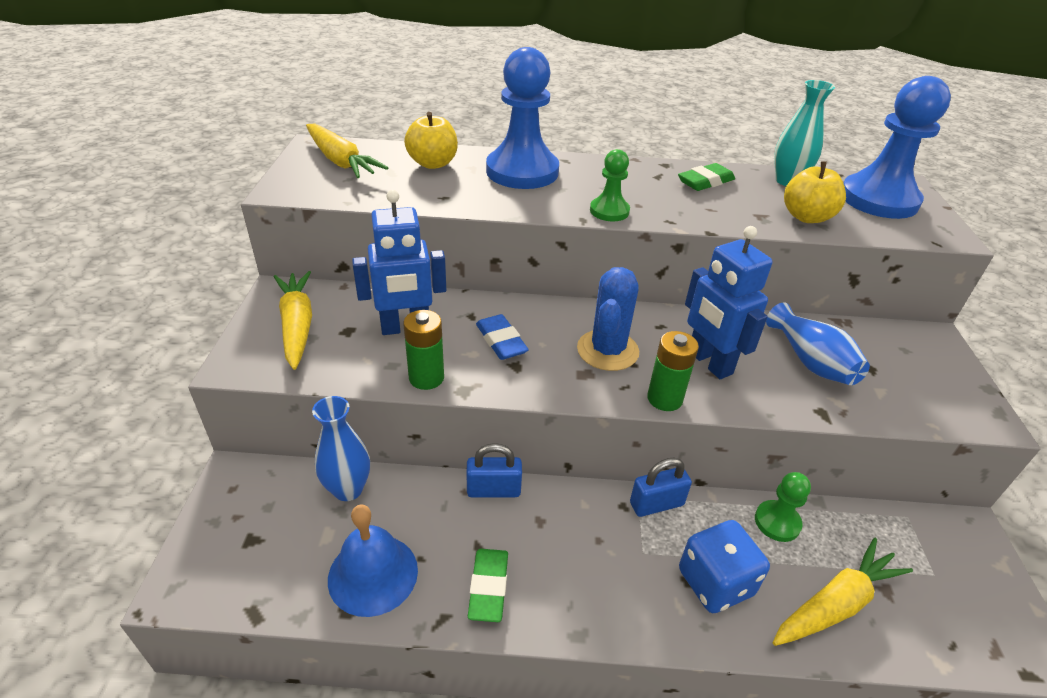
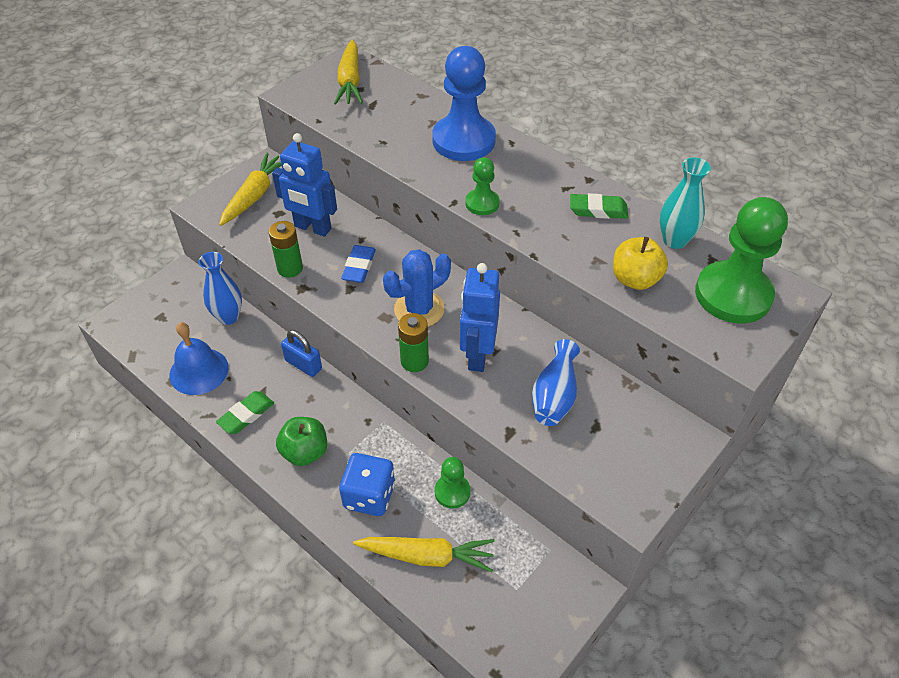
camera: 40 degrees right, 10 degrees up
(433, 163) = (409, 107): yellow apple -> none
(600, 583) = (305, 452): none -> green apple
(656, 504) = (389, 432): blue padlock -> none
(878, 199) = (733, 294): blue pawn -> green pawn

